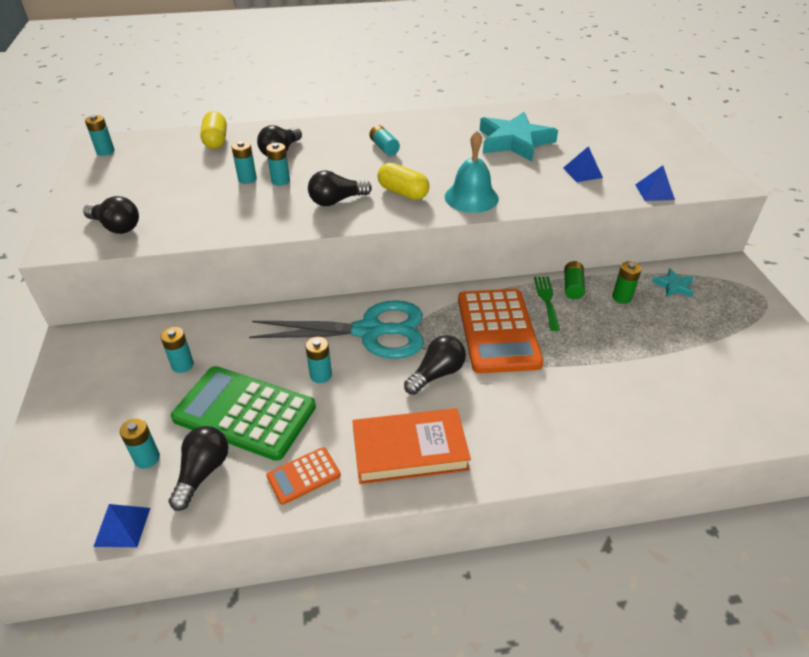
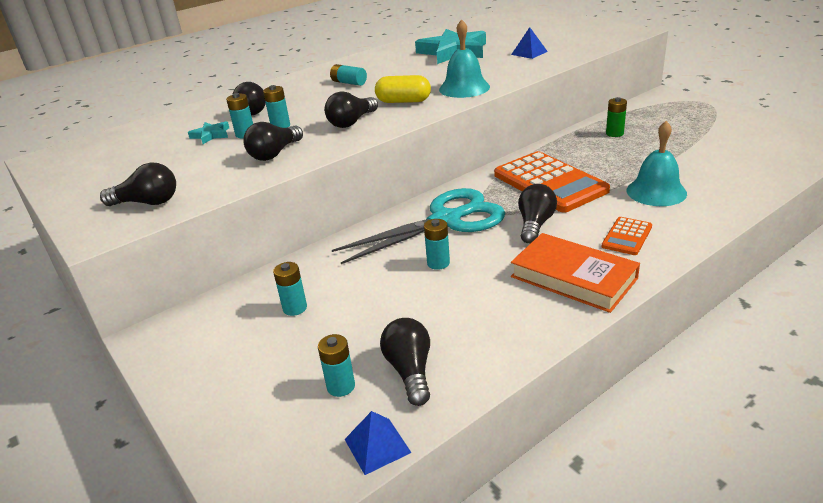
camera: 25 degrees left, 10 degrees down
(105, 151) = (59, 161): turquoise battery -> none
(216, 141) = (176, 121): yellow capsule -> none
(245, 213) = (275, 154): none -> black light bulb
(245, 412) = (399, 314): green calculator -> none
(303, 476) = (506, 331): orange calculator -> orange calculator (626, 236)
(410, 450) = (573, 278): orange book -> orange book turned 75 degrees clockwise
(546, 300) = (563, 153): green fork -> none
(572, 287) = (572, 139): green battery -> none
(585, 390) = (656, 191): none -> turquoise bell
(654, 192) = (594, 48): blue pyramid -> none
(673, 286) = (641, 116): turquoise star -> turquoise star (211, 135)

